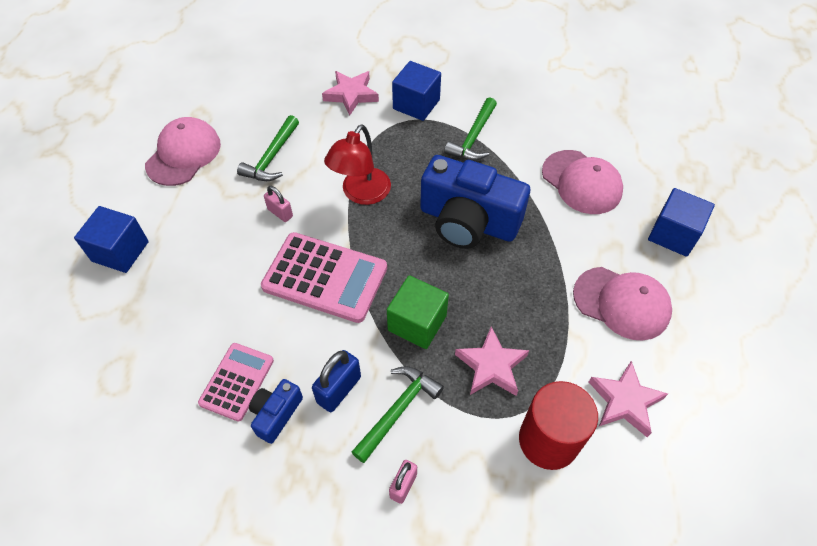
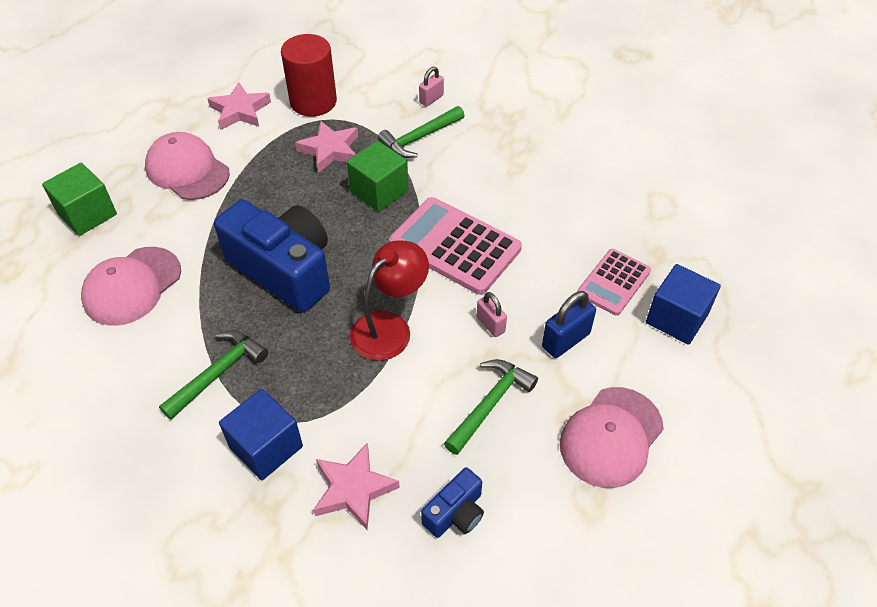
camera: 165 degrees left, 5 degrees down
(237, 381) = (551, 180): pink calculator -> pink calculator (613, 282)
(276, 414) = (519, 154): blue camera -> blue camera (455, 513)
(339, 389) = (464, 159): blue padlock -> blue padlock (566, 340)
(581, 182) = (132, 286): pink cap -> pink cap turned 120 degrees counterclockwise
(673, 234) = (87, 214): blue cube -> green cube

